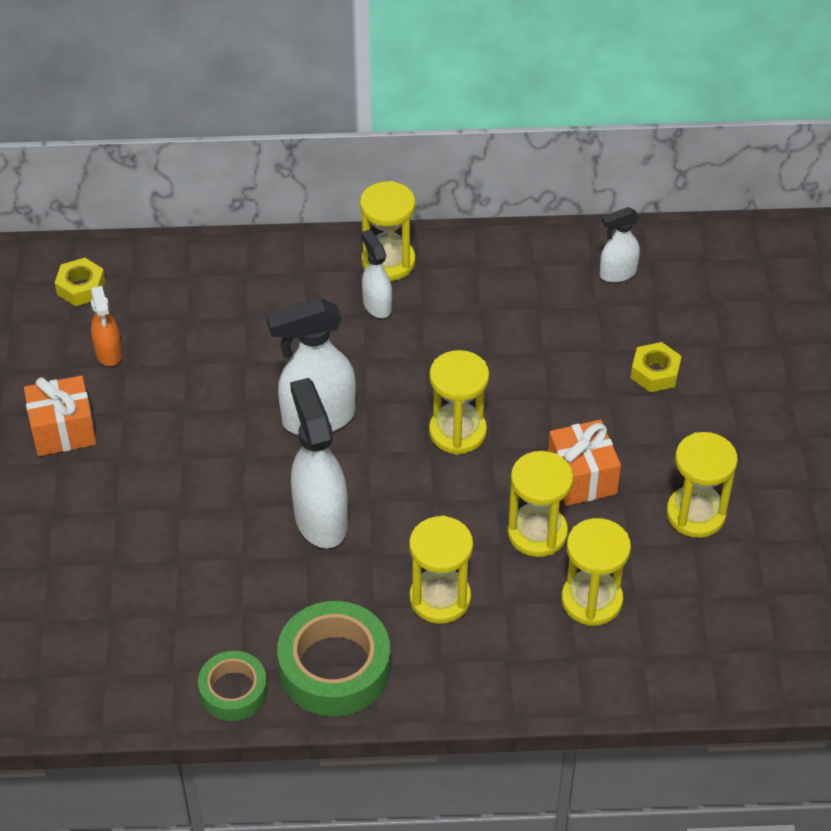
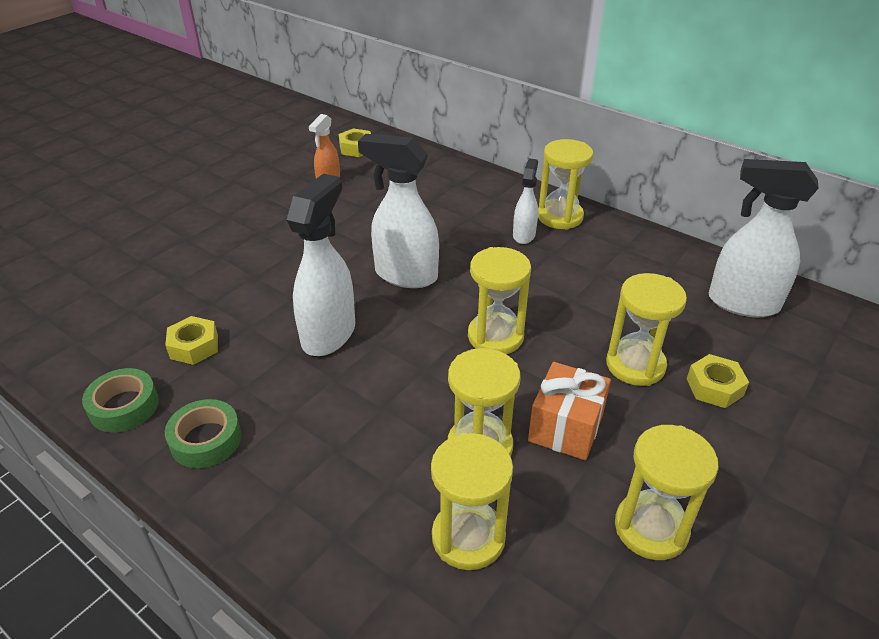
camera: 40 degrees right, 10 degrees down
(63, 430) = (252, 203): orange gift -> none
(219, 607) = (194, 346): none -> yellow nut
(334, 667) = (206, 440): green tape -> green tape, size x0.60
(440, 598) = (343, 444): yellow hourglass -> yellow hourglass (635, 365)
(617, 273) = (742, 303): white spray bottle -> white spray bottle, size x1.79

